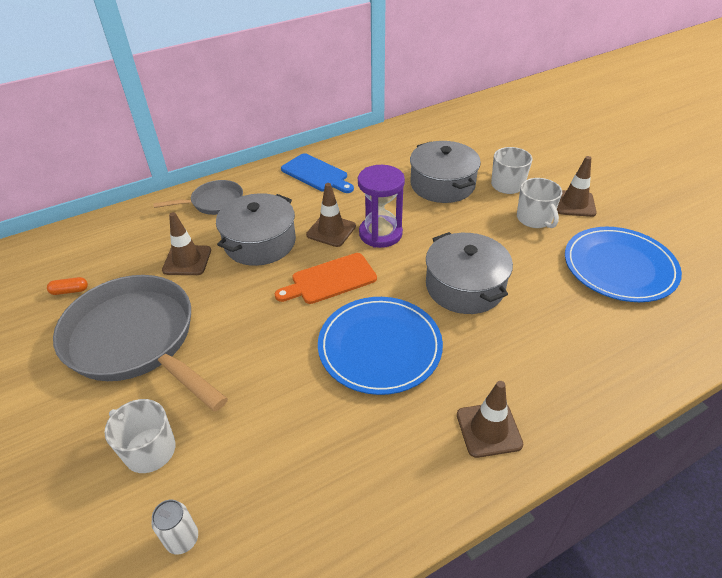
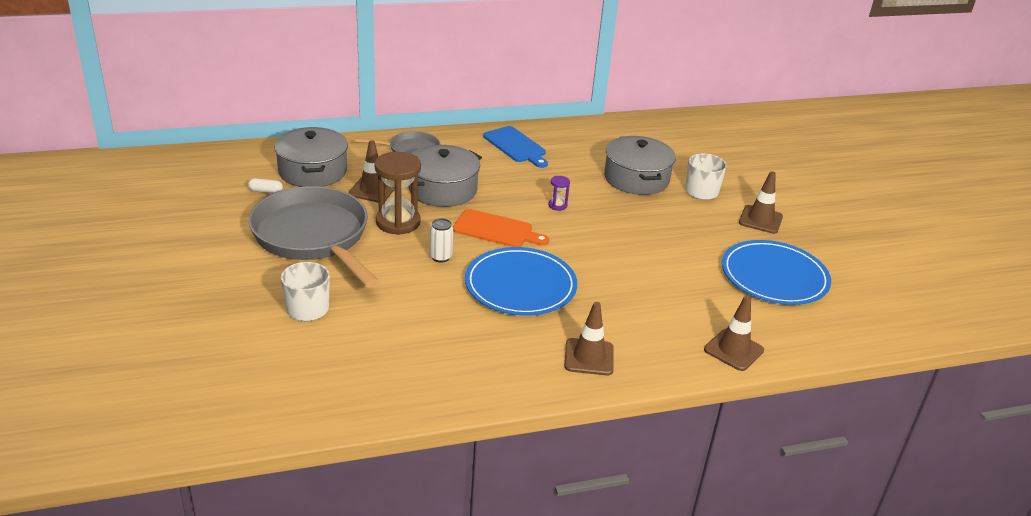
camera: 10 degrees right, 10 degrees down
(70, 291) = (266, 191): orange capsule -> white capsule
(182, 539) = (318, 364): white can -> white can (440, 257)
(224, 296) = (398, 222): none -> brown hourglass
(330, 279) = (496, 230): orange cutting board -> orange cutting board turned 150 degrees counterclockwise
(331, 230) = (512, 194): brown traffic cone -> brown traffic cone (733, 350)
(380, 234) = (557, 205): purple hourglass -> purple hourglass, size x0.45
(465, 286) = (618, 260): grey pot -> grey pot (313, 171)
(534, 219) = (713, 224): white mug -> none

